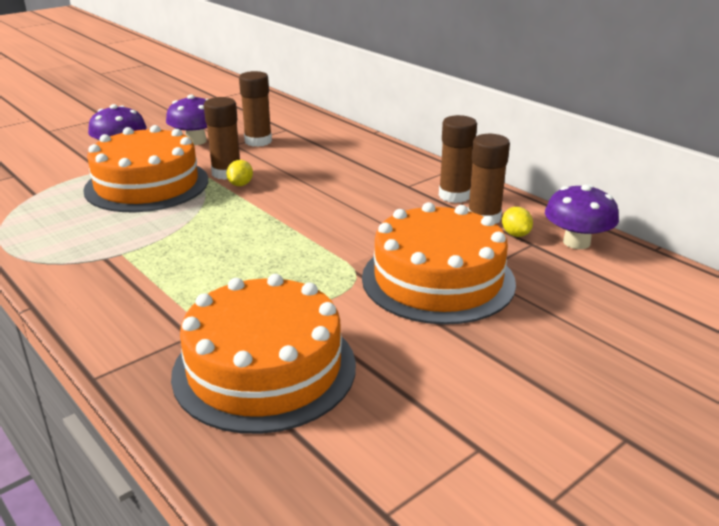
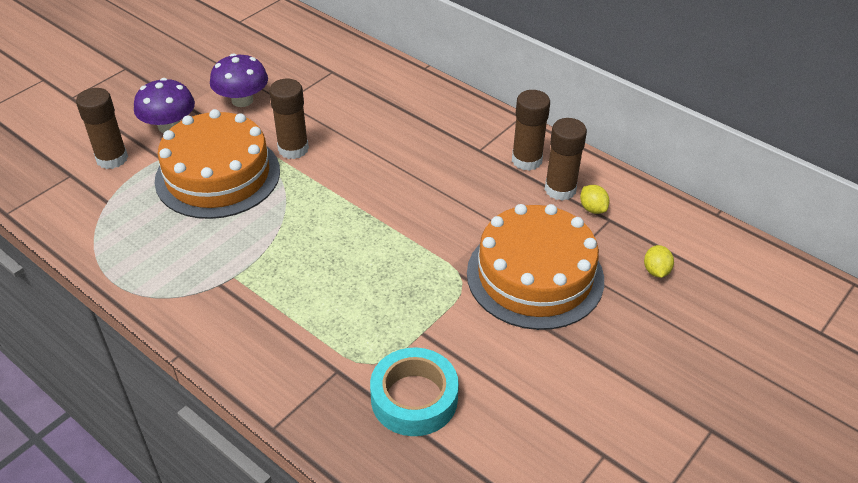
camera: 10 degrees left, 15 degrees up
(240, 184) = (313, 165): yellow lemon -> yellow lemon (656, 271)
(258, 141) = (308, 94): brown glue stick -> brown glue stick (112, 159)
(264, 368) = (414, 398): orange cake -> turquoise tape
(576, 242) = (648, 213): purple mushroom -> none

